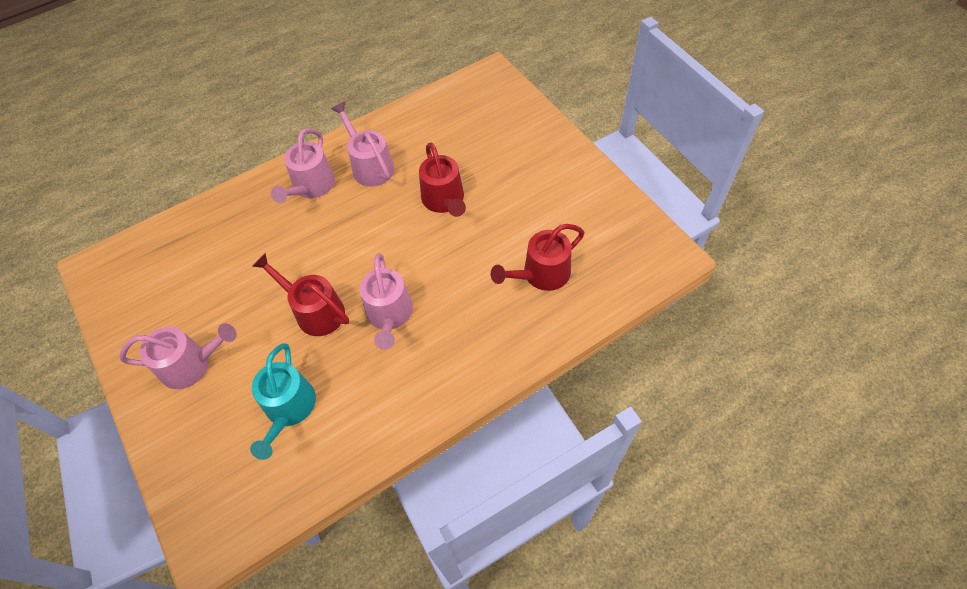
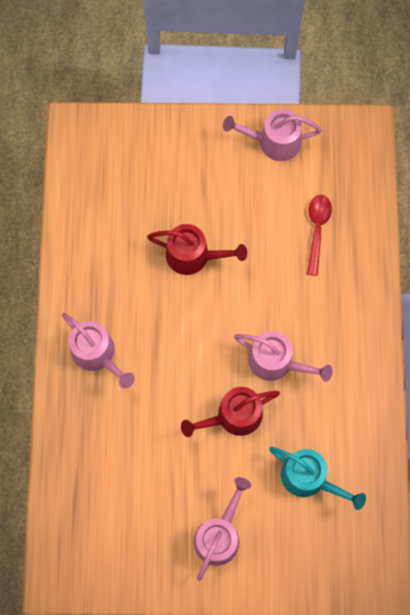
camera: 60 degrees left, 15 degrees up
(370, 166) = (109, 293): pink watering can -> pink watering can (274, 142)
(541, 274) = (317, 230): red watering can -> red spoon

